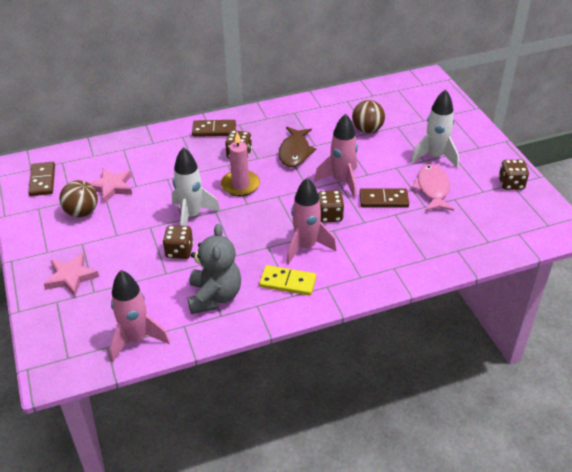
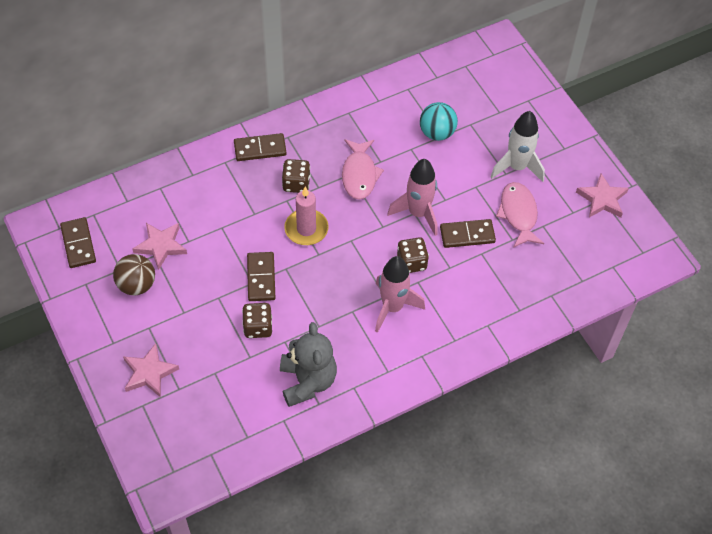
camera: 10 degrees left, 15 degrees up
(136, 339) = (238, 442): pink rocket -> none
(191, 216) = (261, 278): white rocket -> brown domino
(288, 282) = (380, 355): yellow domino -> none
(295, 152) = (359, 175): brown fish -> pink fish
(367, 130) = (437, 133): brown ball -> turquoise ball
(511, 184) = (602, 199): brown dice -> pink star

